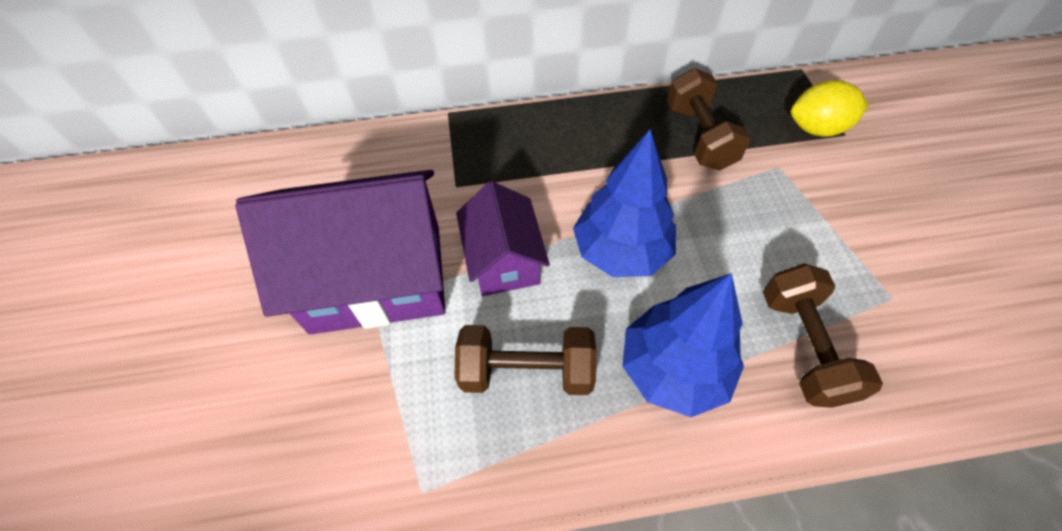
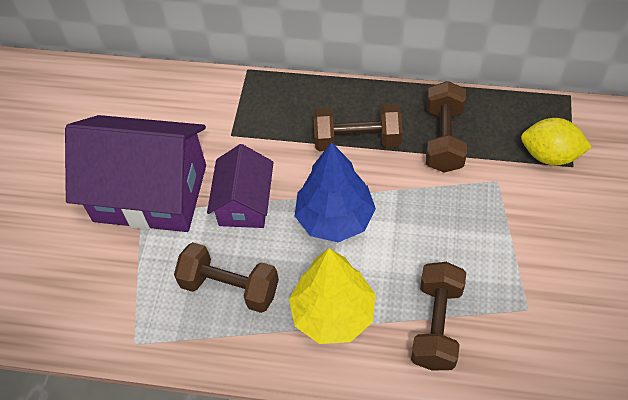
camera: 20 degrees right, 0 degrees up
(606, 159) = (357, 140): none -> brown dumbbell
(673, 369) = (333, 314): blue tree -> yellow tree

